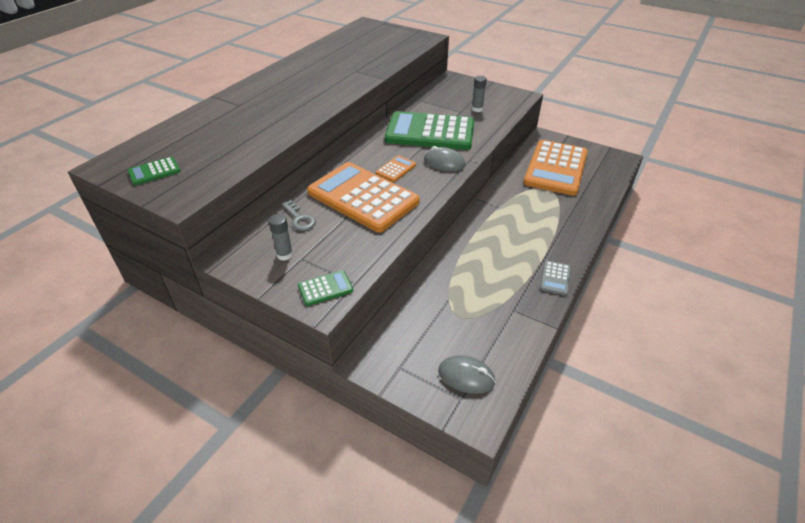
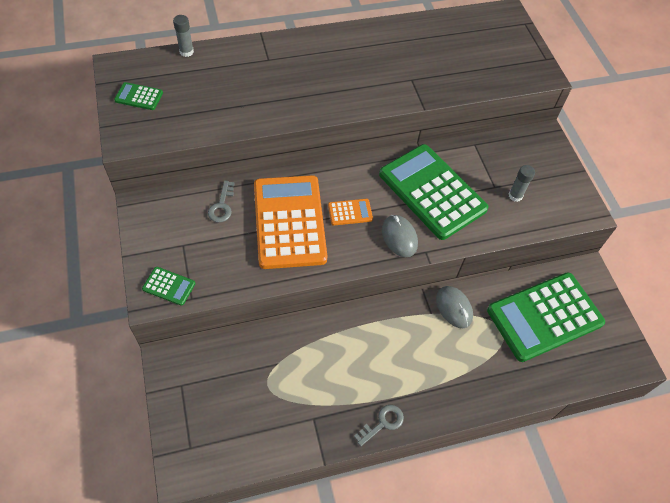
camera: 40 degrees right, 15 degrees up
(284, 255) = (176, 232): grey glue stick -> grey glue stick (186, 52)
(466, 376) = (213, 435): grey mouse -> grey mouse (454, 308)
(555, 278) = (383, 423): grey calculator -> grey key
(556, 168) = (544, 317): orange calculator -> green calculator

